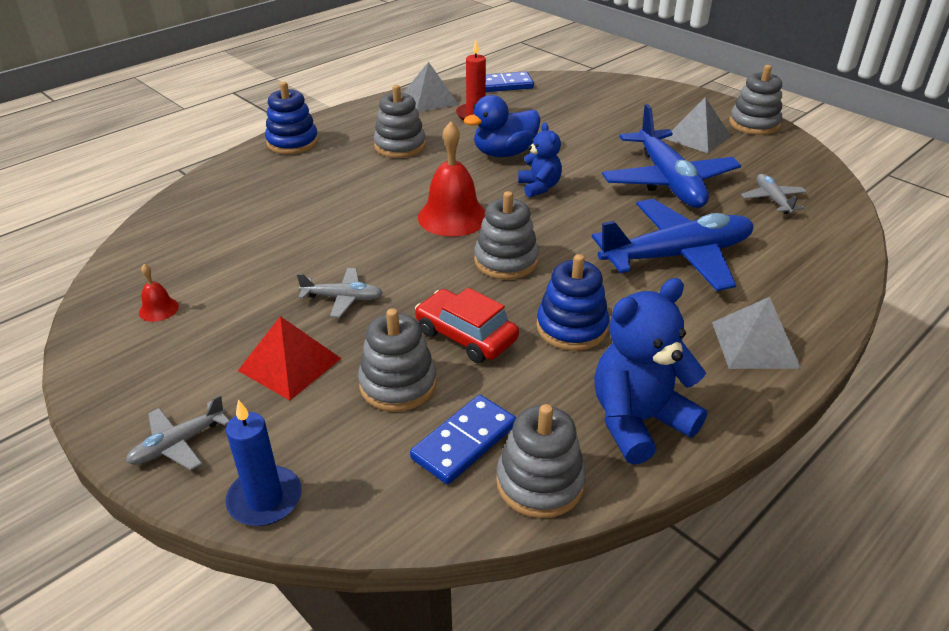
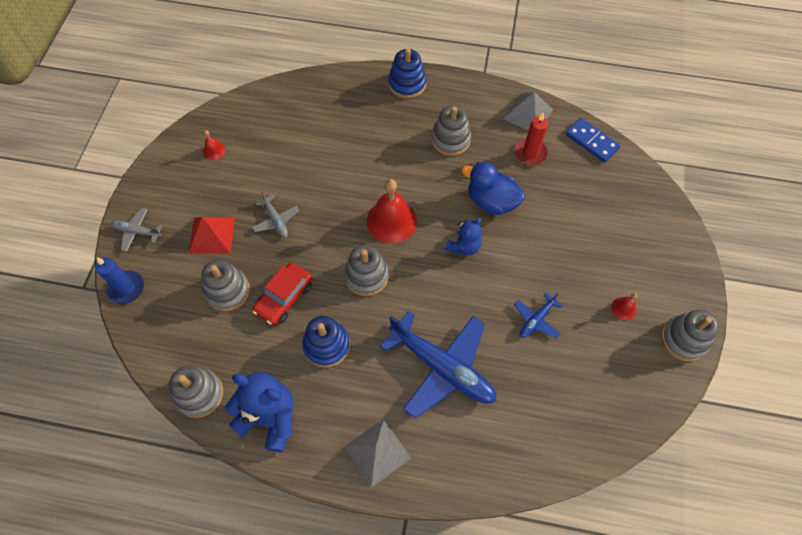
camera: 55 degrees right, 25 degrees up
(464, 442) = (206, 345): blue domino -> none
(466, 336) = (284, 297): red car -> red car turned 150 degrees counterclockwise
(669, 181) = (536, 320): blue plane -> blue plane, size x0.46
(697, 137) = (623, 308): grey pyramid -> red bell
(772, 199) = (566, 398): grey plane -> none

